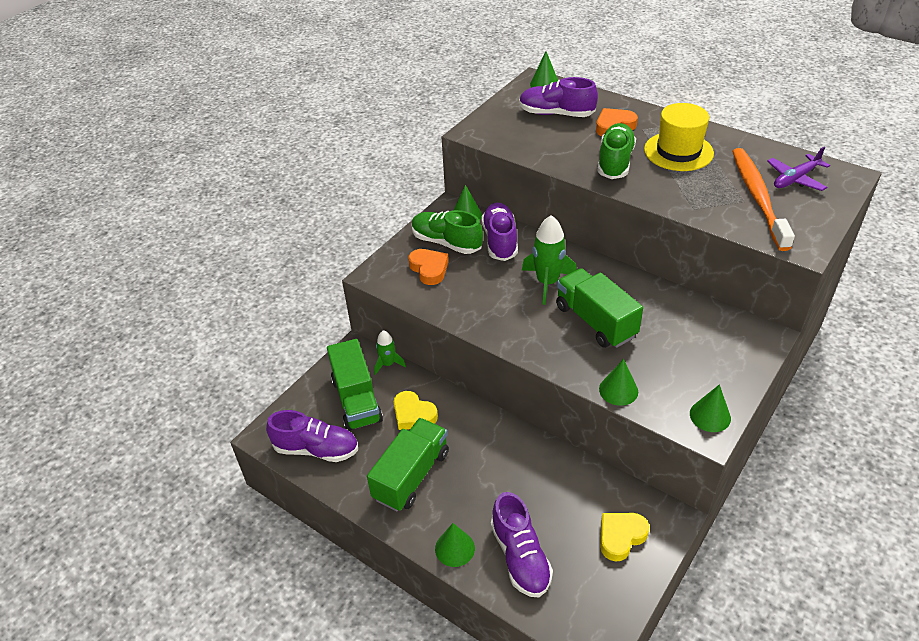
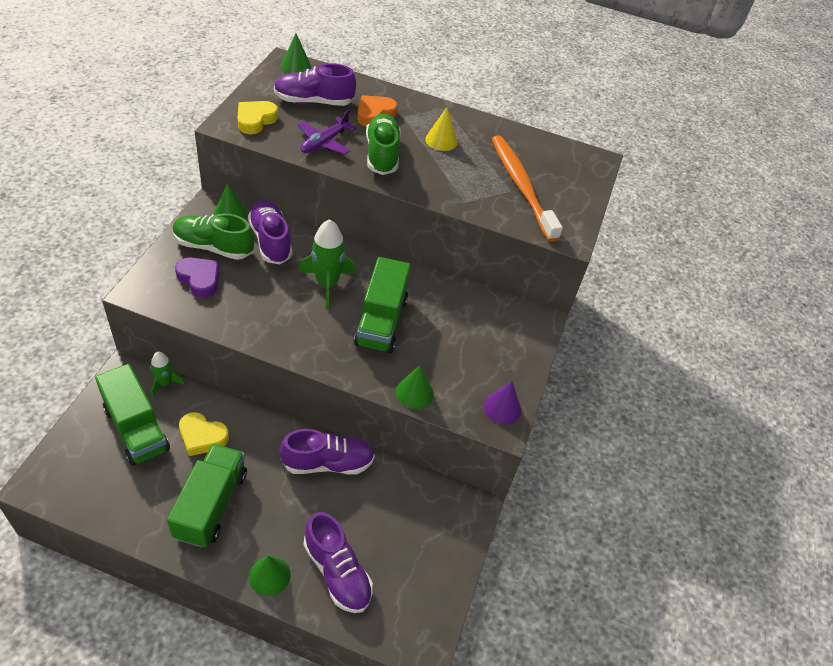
camera: 25 degrees left, 5 degrees up
(316, 449) = (99, 491): purple shoe -> purple shoe (327, 463)
(429, 269) = (199, 279): orange heart -> purple heart
(595, 321) = (381, 321): green truck -> green truck turned 120 degrees counterclockwise
(621, 537) = (430, 533): yellow heart -> yellow heart (255, 120)
(678, 151) = (441, 140): yellow hat -> yellow cone
(710, 416) = (502, 408): green cone -> purple cone
(795, 179) = (551, 165): purple plane -> purple plane (324, 142)

